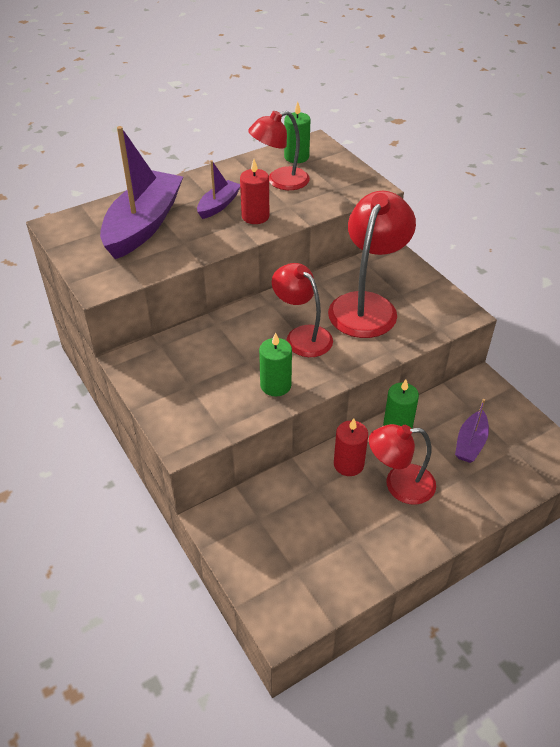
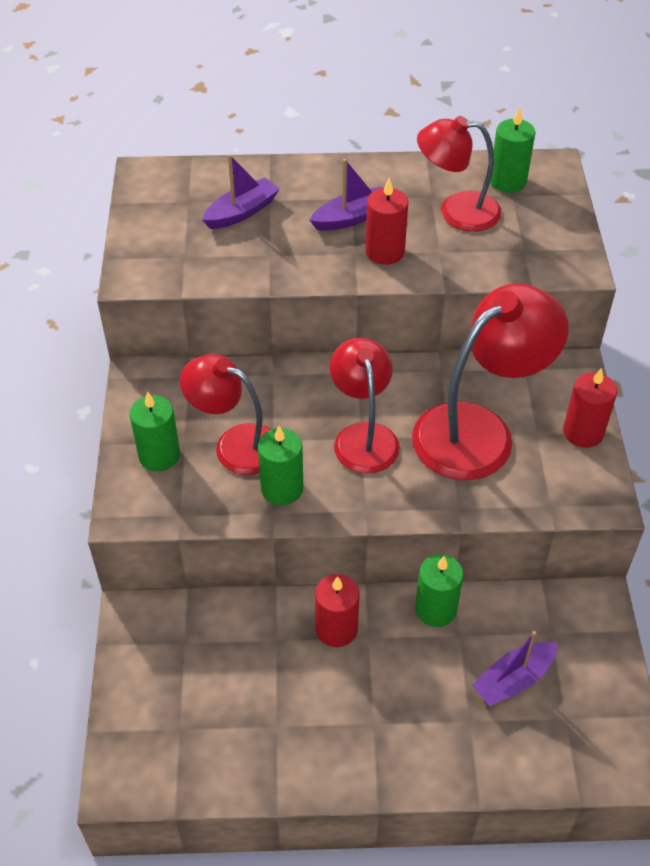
camera: 30 degrees right, 5 degrees up
(143, 225) = (241, 212): purple boat -> purple boat, size x0.49
(178, 400) = (159, 455): none -> green candle
(399, 485) = (379, 687): red lamp -> red lamp (235, 444)
(425, 283) = (583, 432): none -> red candle

